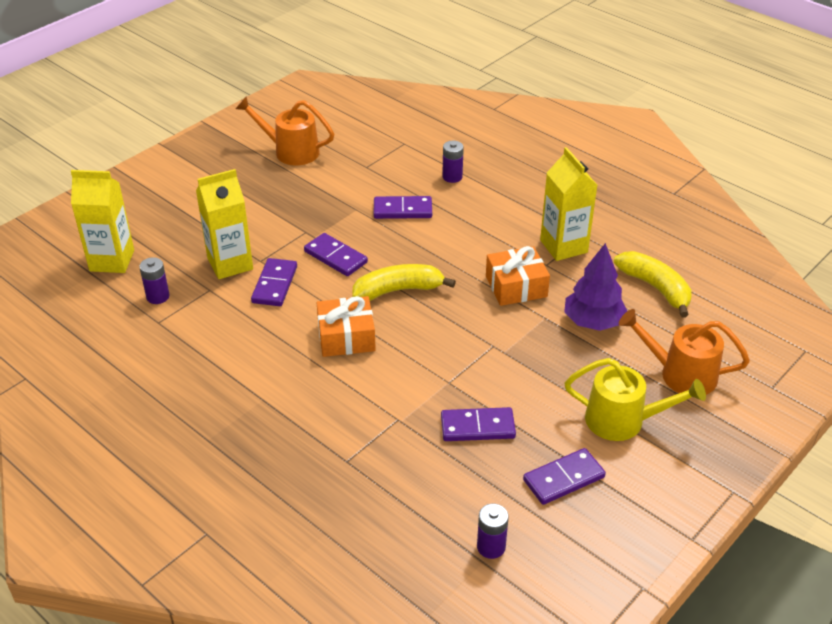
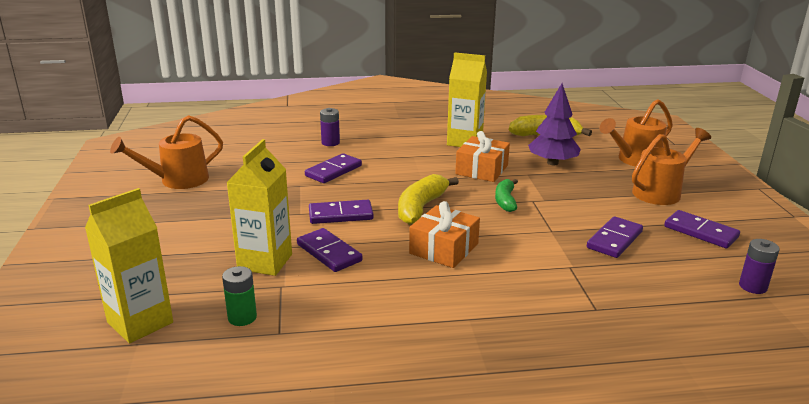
camera: 50 degrees left, 15 degrees down
(158, 296) = (242, 317): purple battery -> green battery
(471, 330) = (505, 201): none -> green banana
(563, 478) = (700, 232): purple domino -> purple domino turned 60 degrees counterclockwise
(623, 421) = (661, 192): yellow watering can -> orange watering can

